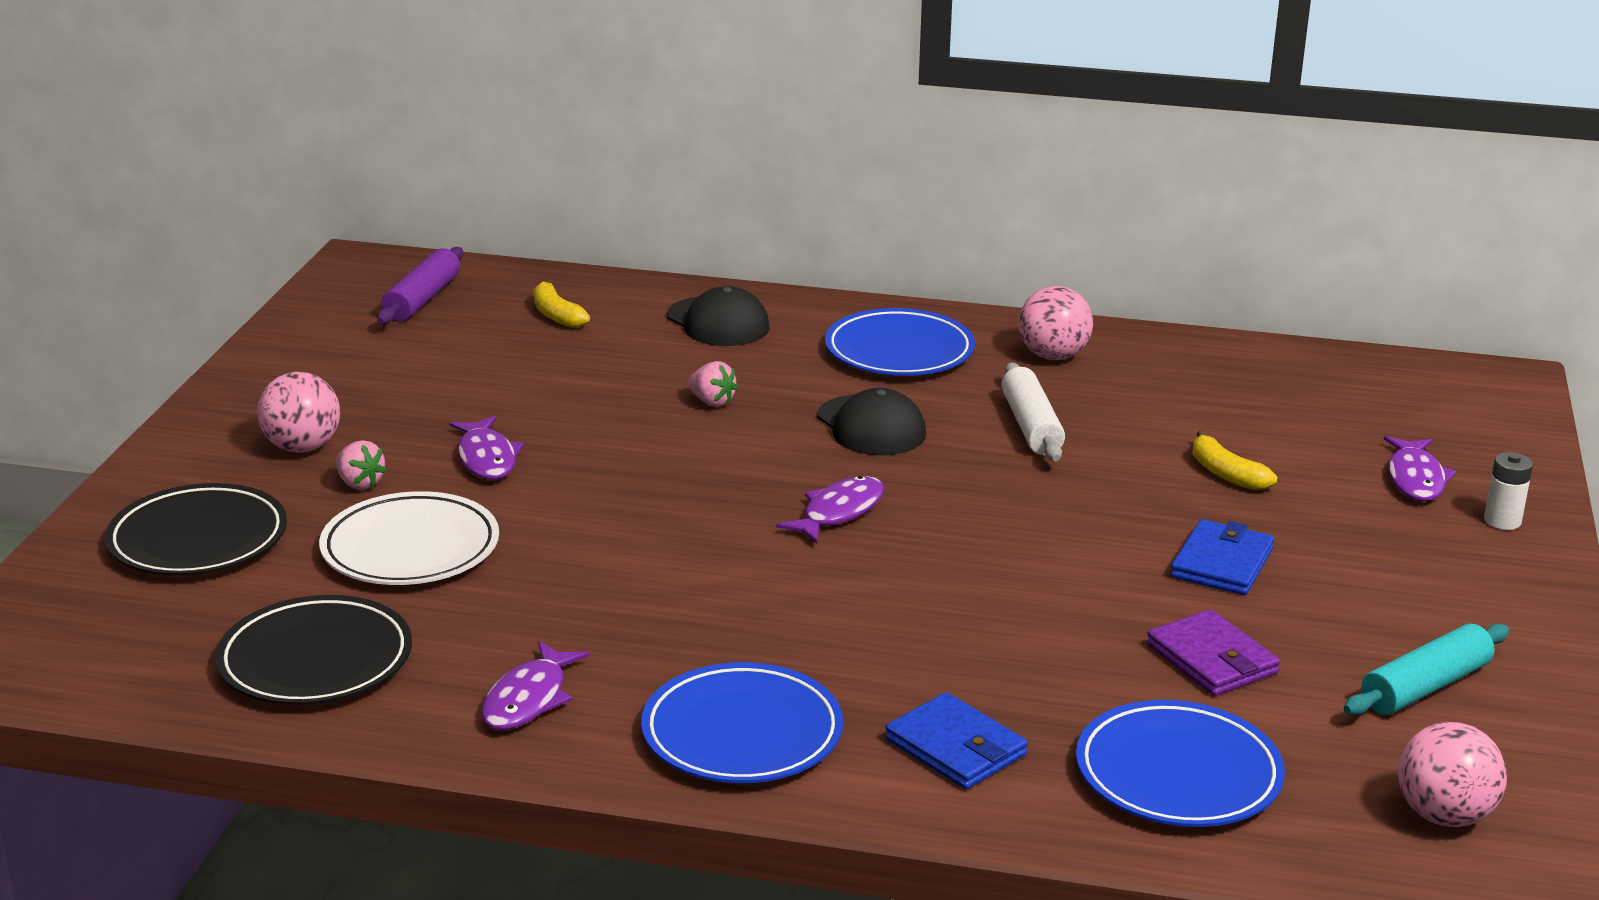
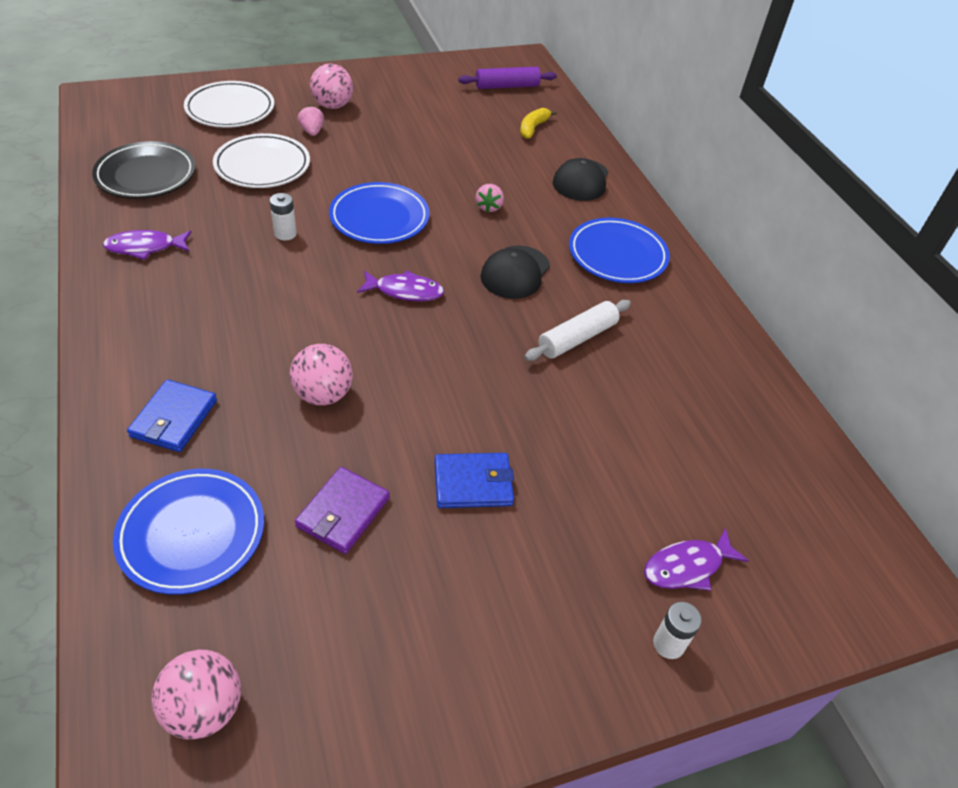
camera: 55 degrees right, 20 degrees up
(198, 539) = (230, 109): black plate -> white plate
(360, 483) = (312, 132): pink strawberry -> pink strawberry turned 150 degrees clockwise
(486, 458) = (365, 158): purple fish -> none
(616, 570) = (285, 234): none -> white battery
(742, 733) = (148, 329): blue plate -> blue plate (379, 218)
(1053, 356) = (679, 320): pink ball -> pink ball (323, 394)
(1226, 474) = (598, 451): yellow banana -> none
(1425, 686) = (378, 651): turquoise rolling pin -> none

